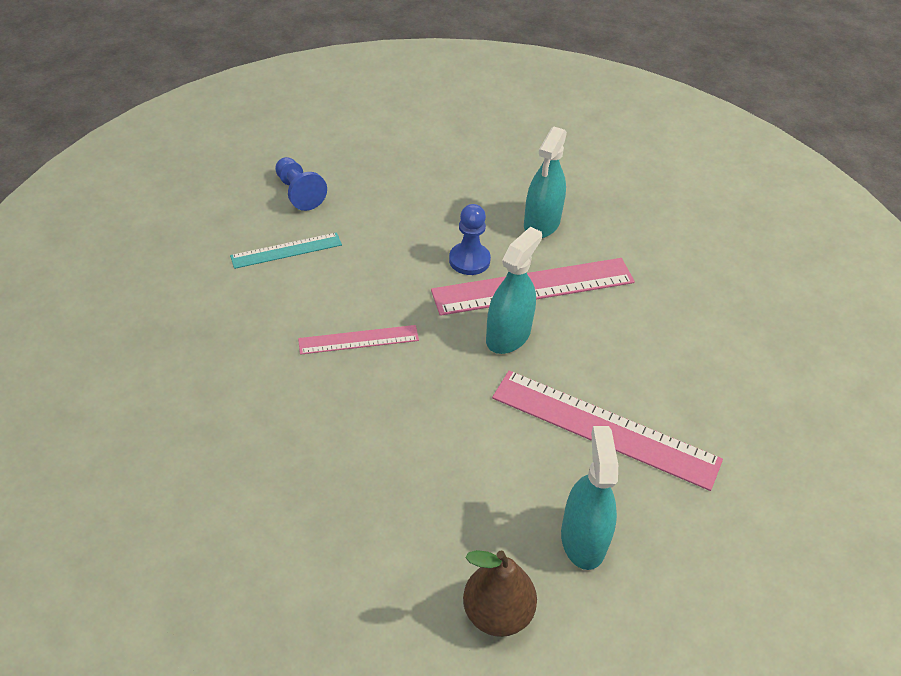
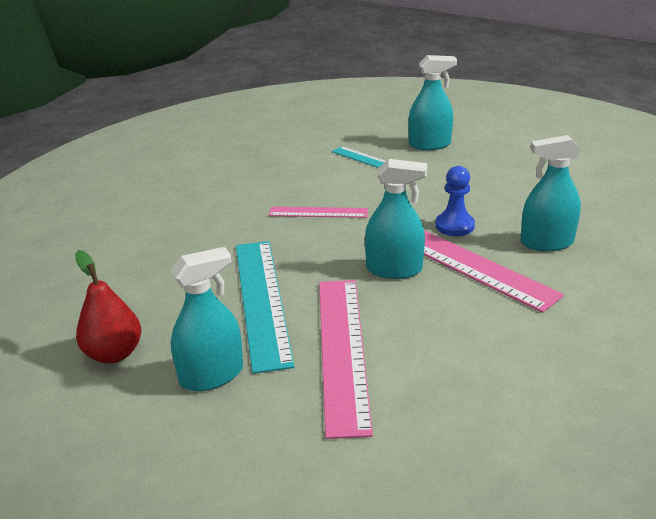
camera: 65 degrees right, 15 degrees down
(299, 193) = (429, 144): blue pawn -> turquoise spray bottle
(358, 340) = (318, 212): pink ruler -> pink ruler turned 45 degrees counterclockwise
(488, 454) = (262, 300): none -> turquoise ruler
(497, 613) = (114, 353): brown pear -> red pear

